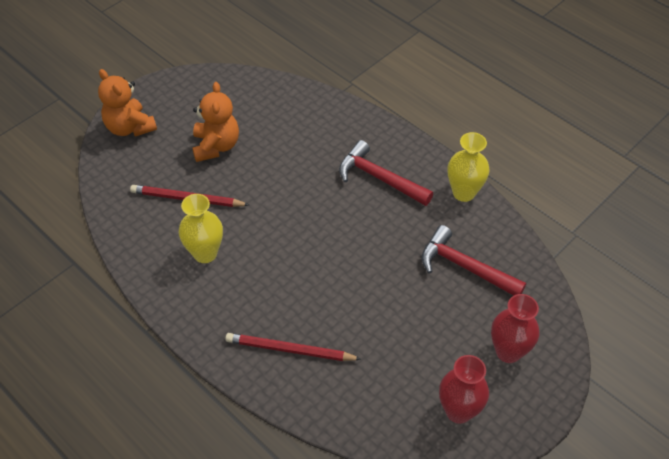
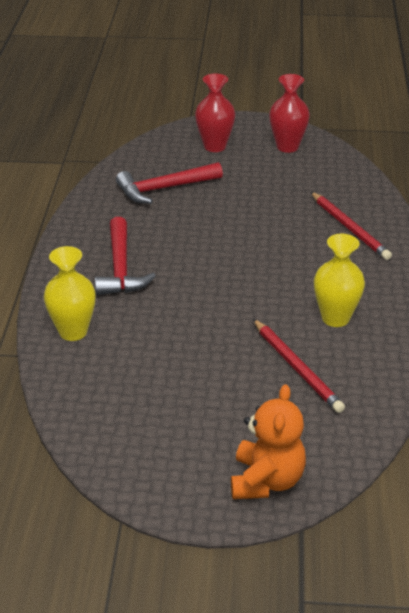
camera: 130 degrees left, 15 degrees down
(216, 146) = (208, 392): orange teddy bear -> none
(463, 193) = (83, 219): yellow vase -> yellow vase (73, 332)
(464, 267) = (164, 189): red hammer -> red hammer turned 75 degrees clockwise

